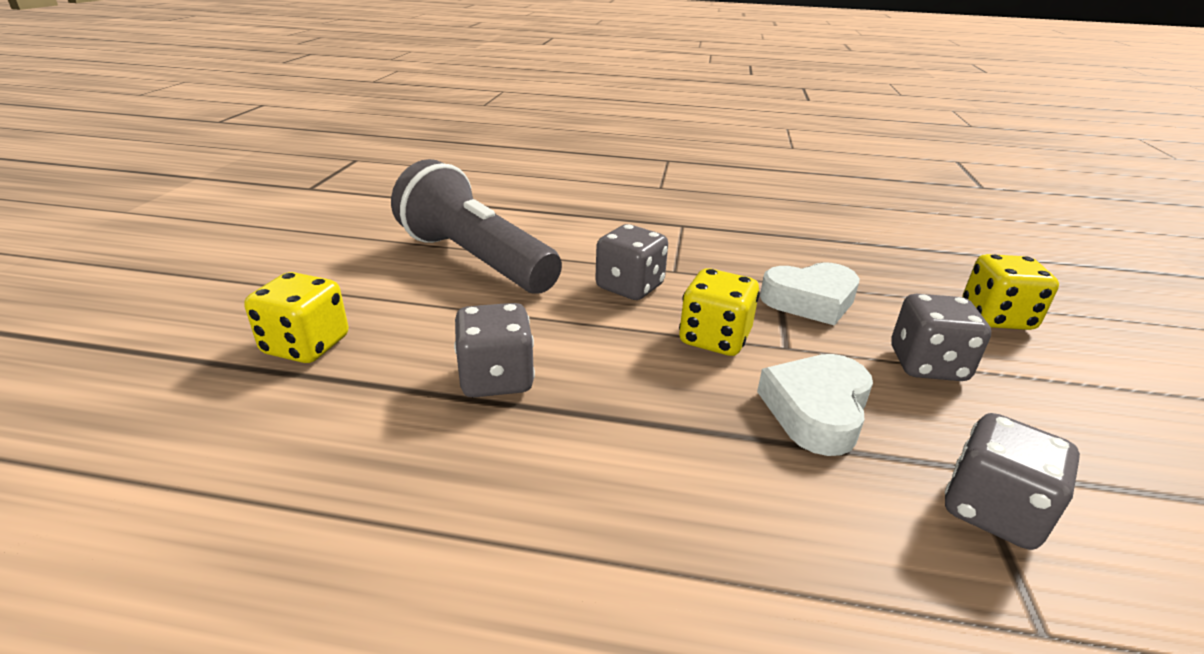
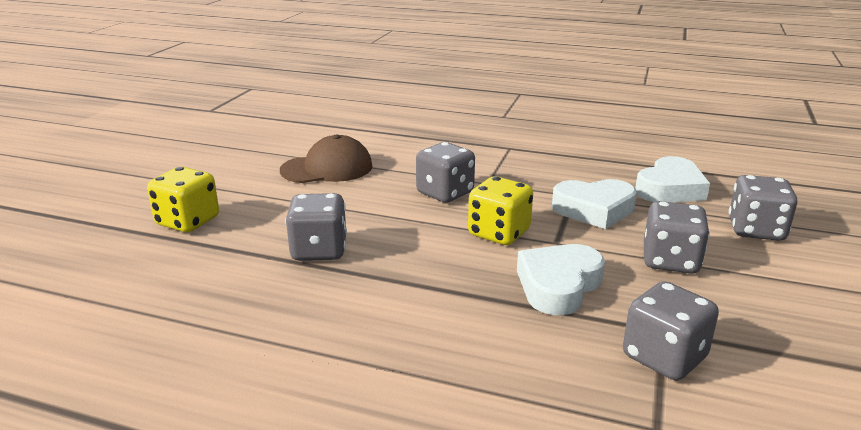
camera: 10 degrees right, 5 degrees down
(475, 260) = (327, 168): grey flashlight -> brown cap
(879, 269) = (670, 189): none -> white heart
(996, 317) = (756, 230): yellow dice -> grey dice

